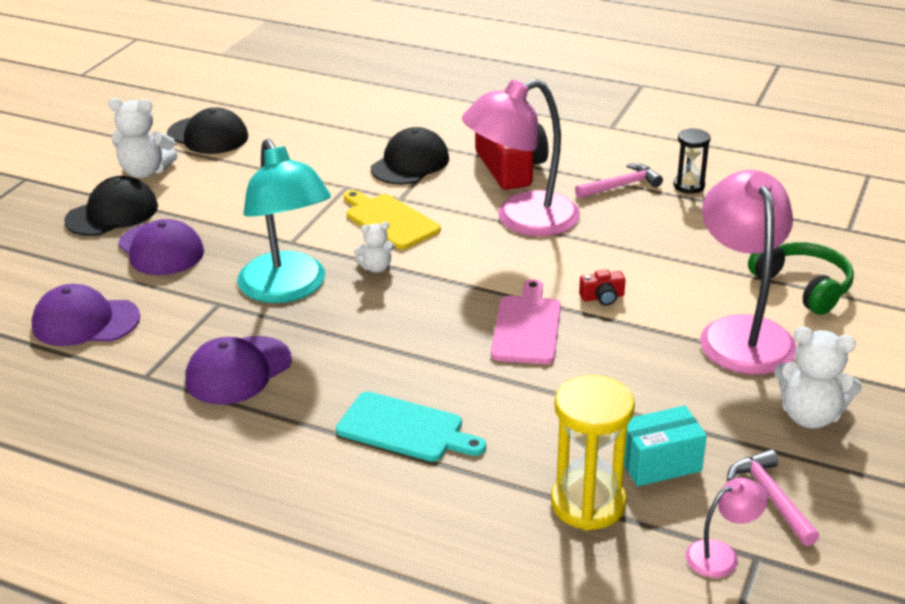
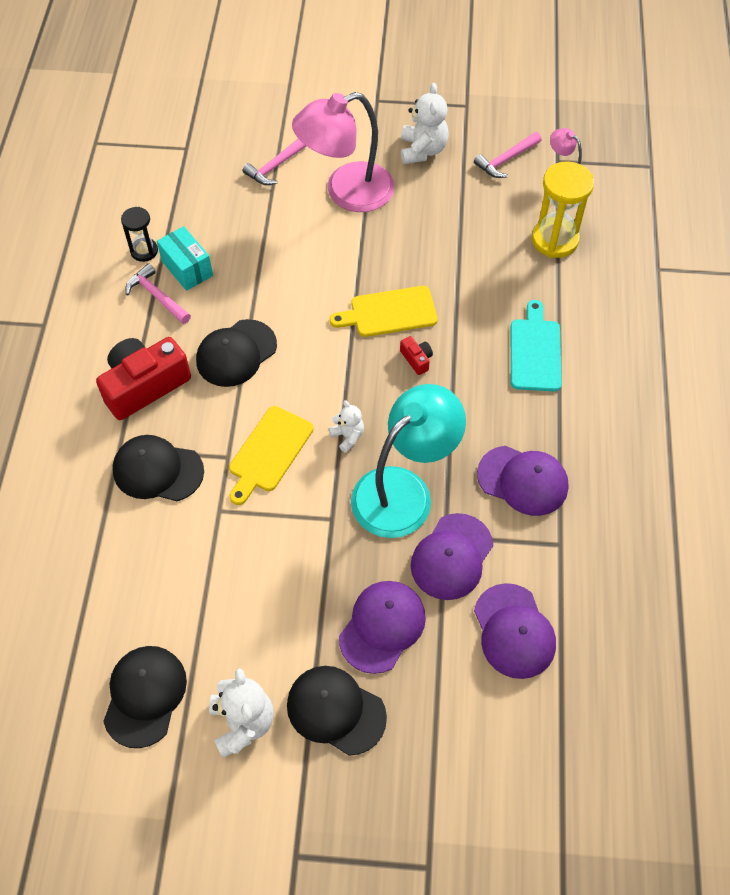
camera: 110 degrees left, 25 degrees up
(193, 302) = (452, 557): none -> purple cap
(522, 220) = (236, 353): pink lamp -> black cap
(527, 327) = (389, 312): pink cutting board -> yellow cutting board
(602, 297) = (333, 276): red camera -> red camera (416, 359)
(659, 463) = (502, 213): turquoise box -> turquoise box (187, 268)
(803, 287) = (275, 166): green headphones -> pink hammer

